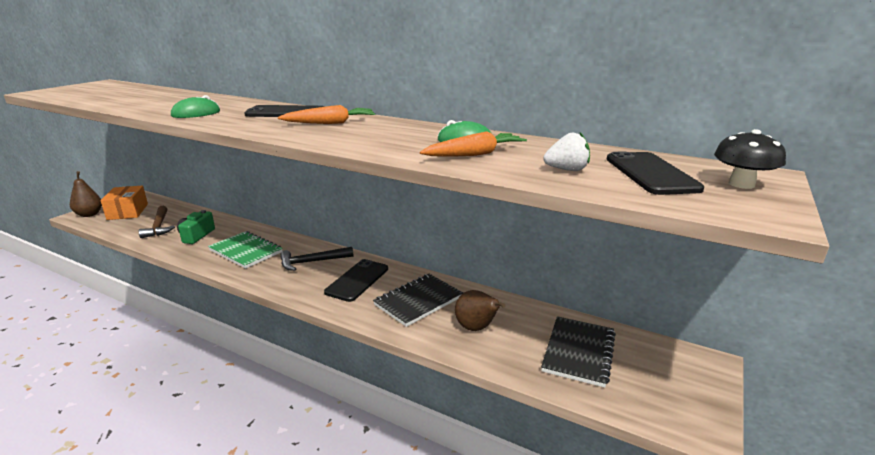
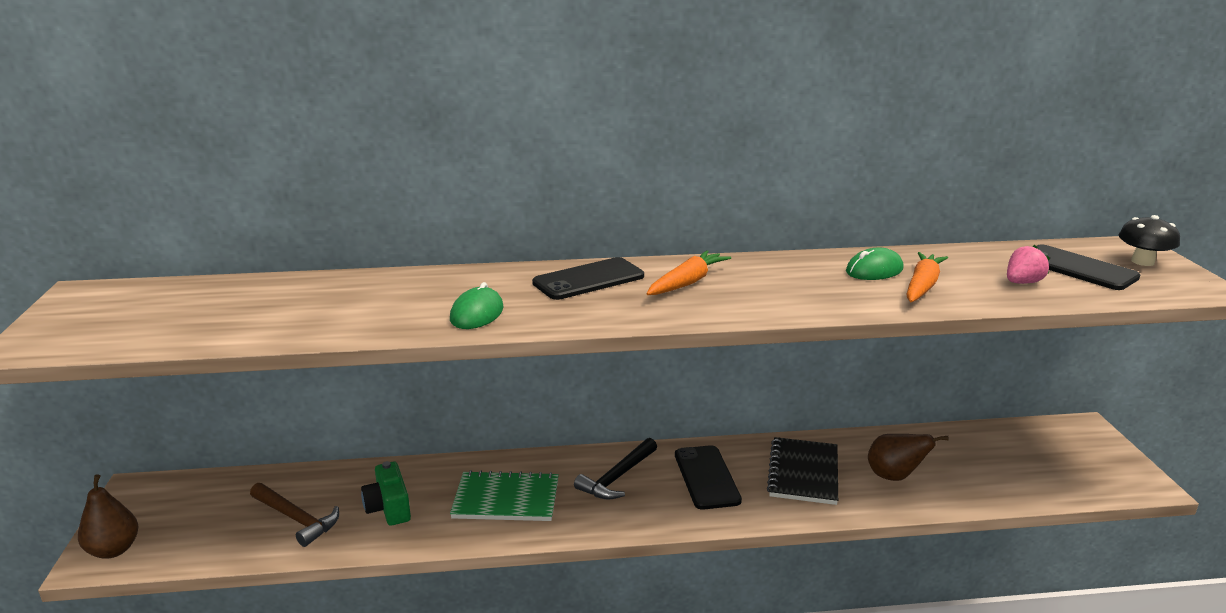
camera: 35 degrees left, 0 degrees up
(128, 212) = (183, 518): orange box -> none
(567, 170) = (1022, 283): white strawberry -> pink strawberry
(578, 352) = (997, 460): black notebook -> none

